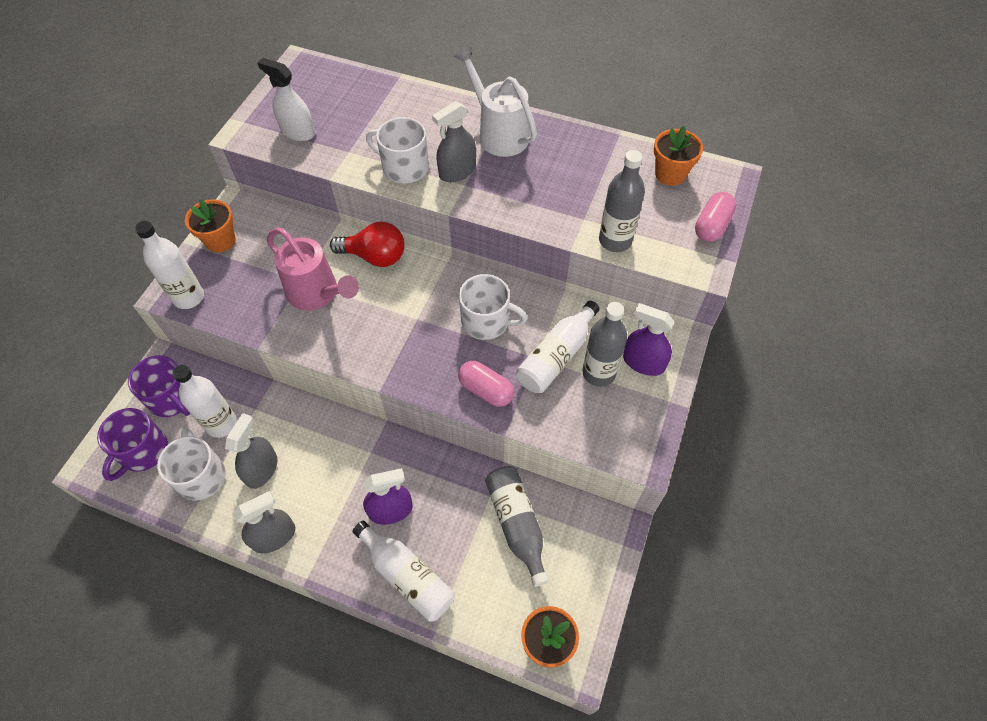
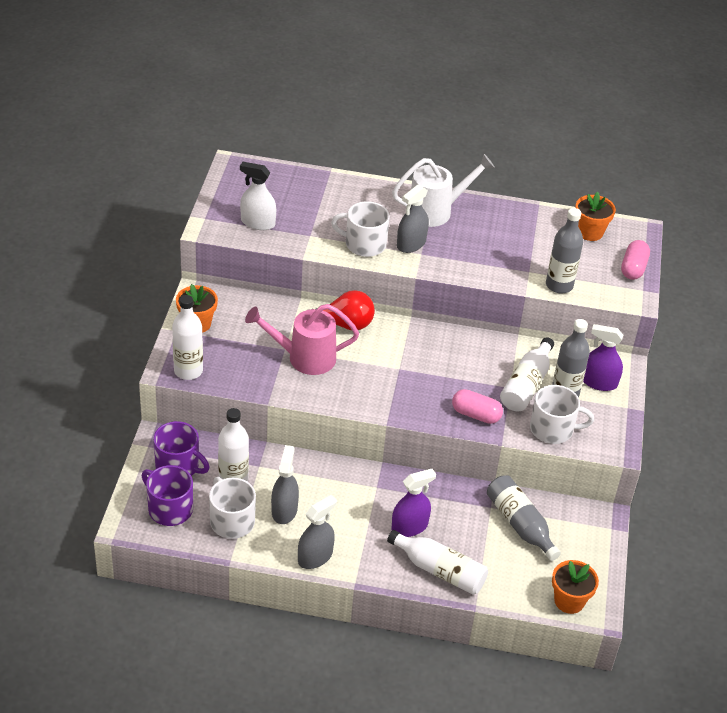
camera: 15 degrees left, 15 degrees down
(143, 451) = (169, 509): purple mug -> purple mug turned 120 degrees clockwise
(317, 294) = (304, 358): pink watering can -> pink watering can turned 150 degrees clockwise
(486, 321) = (459, 365): white mug -> white mug (552, 429)
(498, 133) = (436, 211): white watering can -> white watering can turned 120 degrees clockwise

